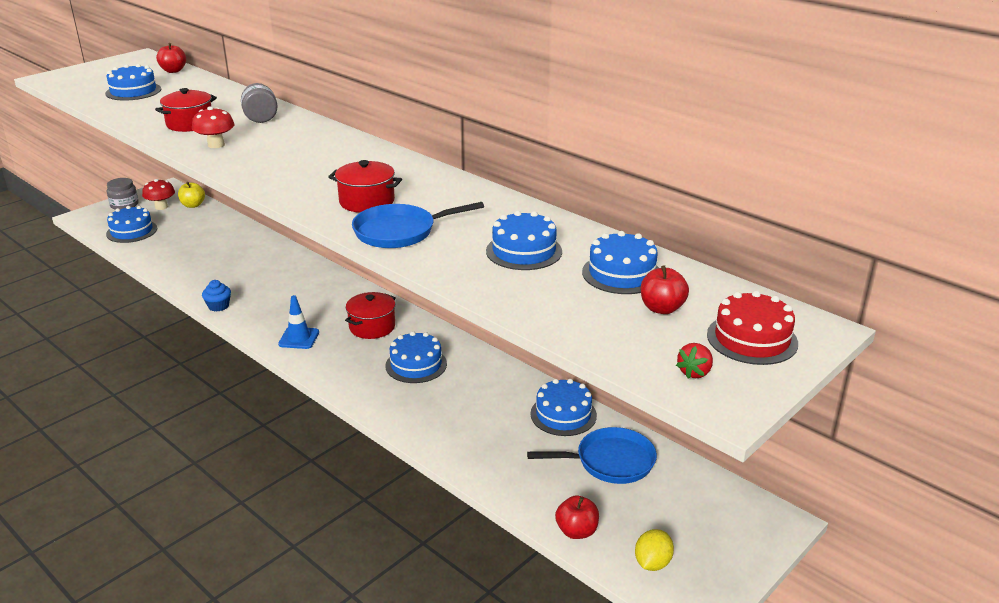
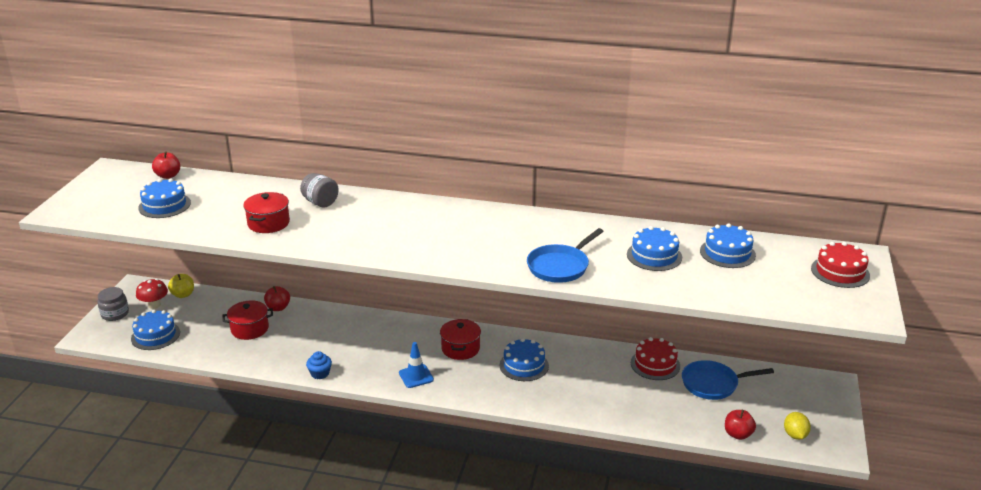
camera: 30 degrees left, 0 degrees up
(216, 145) = (321, 236): red mushroom -> none
(367, 201) = (506, 250): red pot -> red pot (250, 329)
(563, 414) = (655, 364): blue cake -> red cake
(610, 461) = (713, 384): blue pan -> blue pan turned 150 degrees counterclockwise
(662, 308) = (775, 269): red apple -> red apple (278, 308)
(694, 372) = (837, 302): red strawberry -> none

